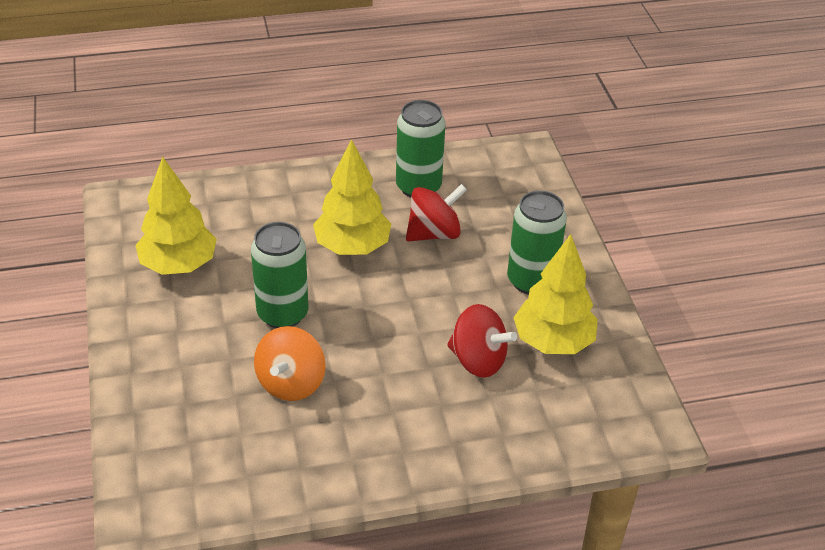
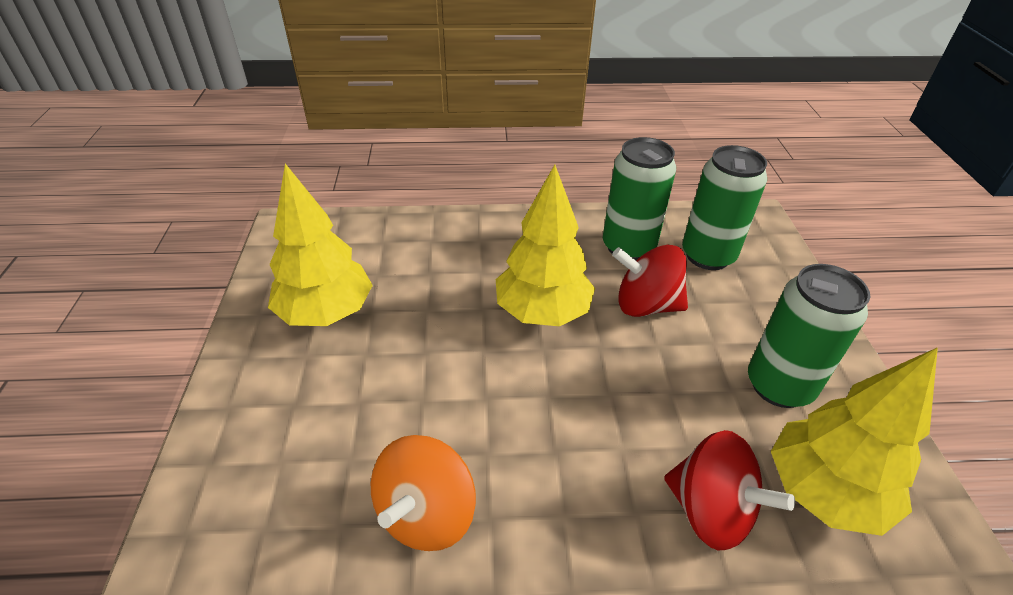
camera: 10 degrees right, 0 degrees up
(282, 314) = (438, 396): green can -> green can (708, 256)
(434, 233) = (646, 305): red spinning top -> red spinning top turned 150 degrees counterclockwise

